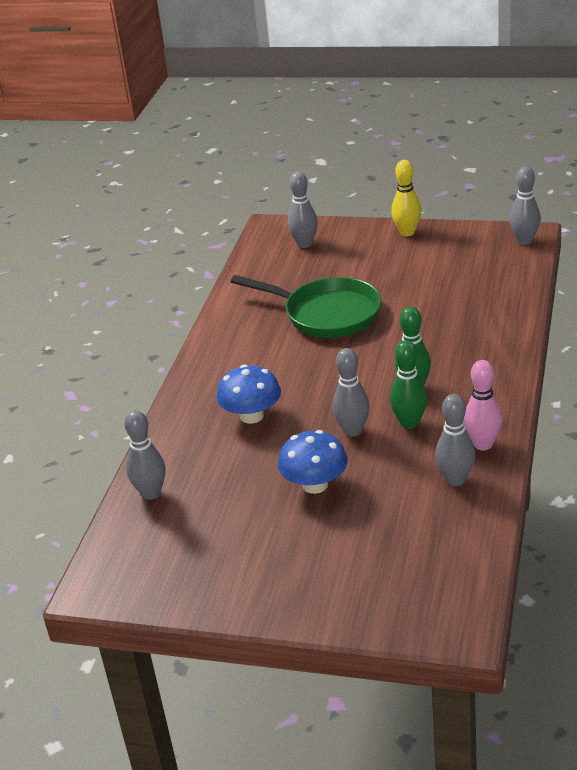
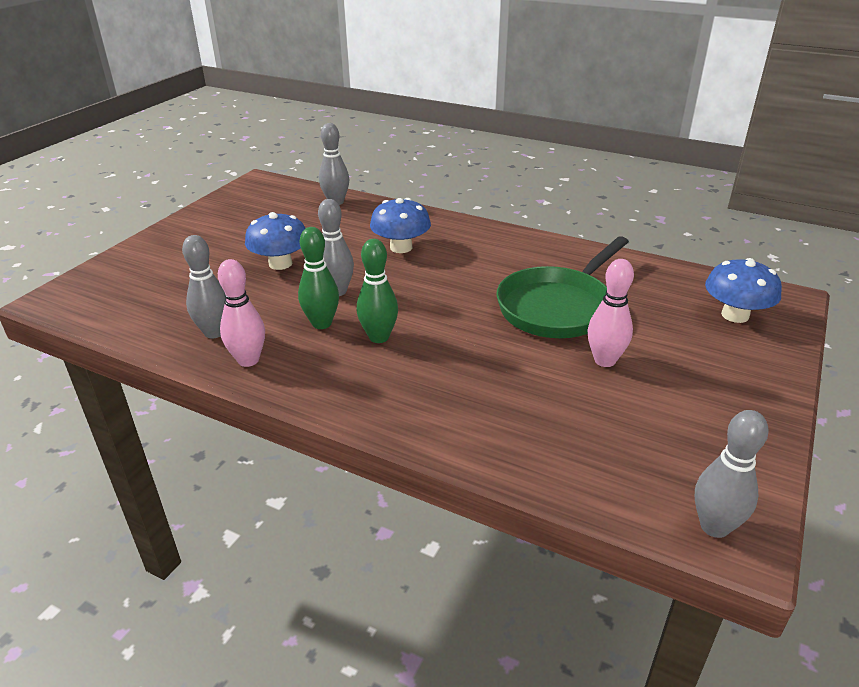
camera: 100 degrees right, 0 degrees up
(304, 244) = (735, 315): grey bowling pin -> blue mushroom
(390, 286) = (604, 360): none -> pink bowling pin
(407, 232) = (759, 403): yellow bowling pin -> none

